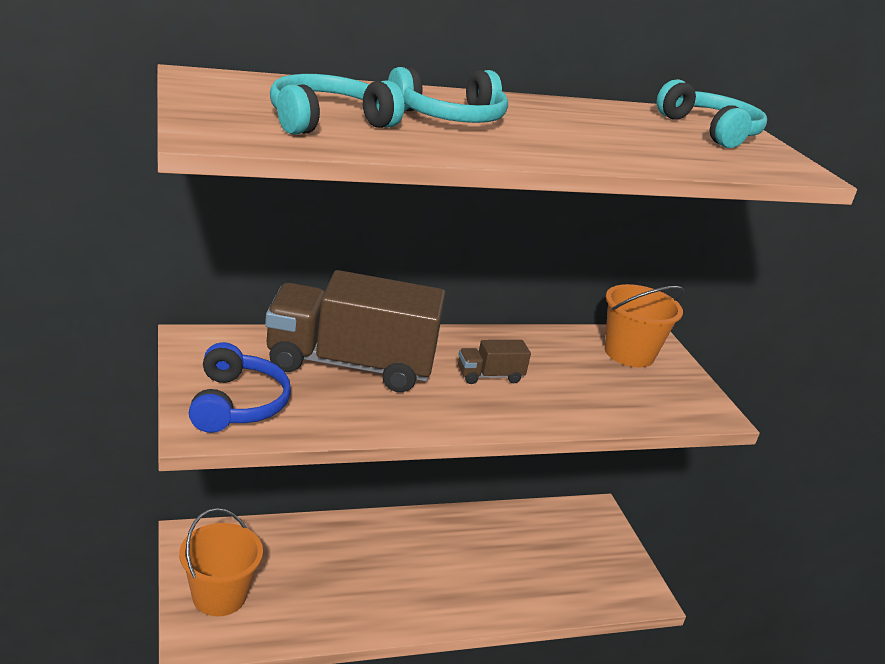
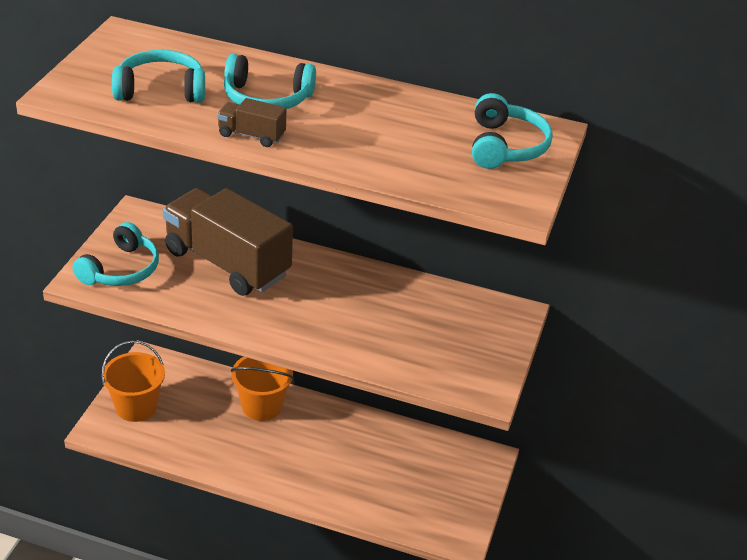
camera: 35 degrees right, 10 degrees up
(237, 404) = (121, 269): blue headphones -> turquoise headphones
(489, 376) = (326, 303): brown truck -> brown truck (251, 135)
(629, 353) = (475, 320): orange bucket -> orange bucket (262, 406)

